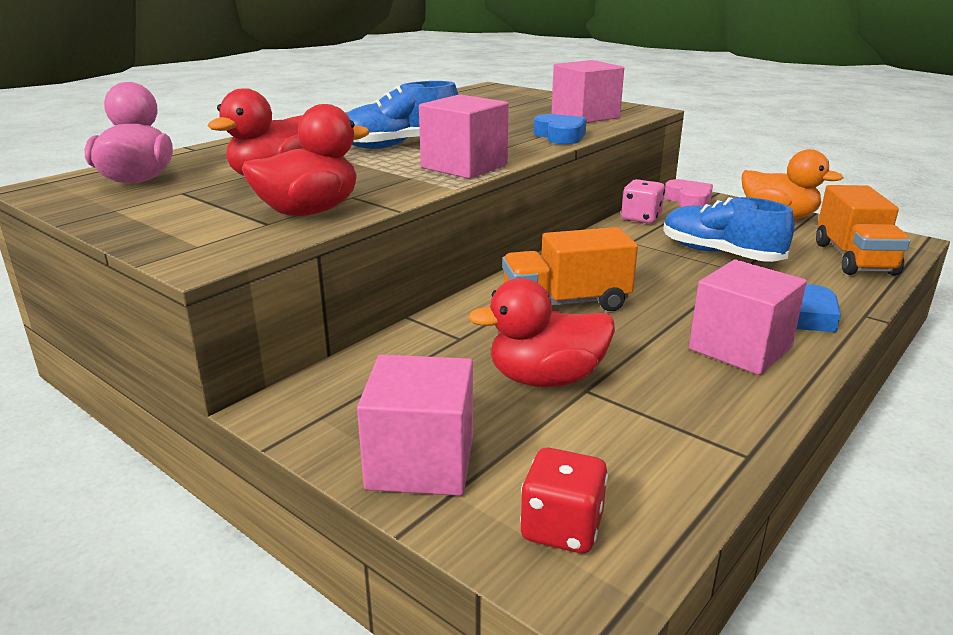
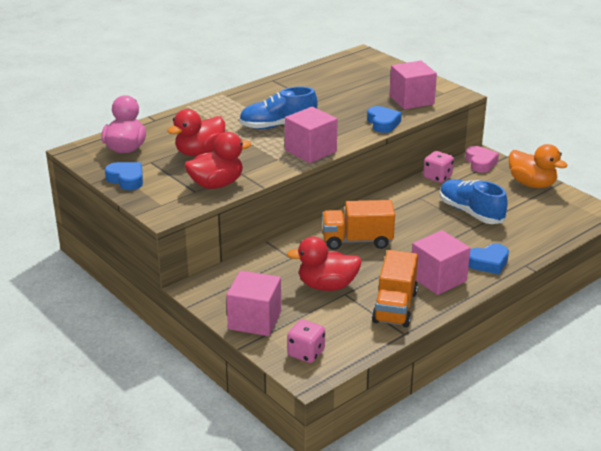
camera: 10 degrees right, 5 degrees up
(131, 216) = (126, 179): none -> blue heart
(562, 528) = (306, 353): red dice -> pink dice
(854, 258) = (554, 224): orange truck -> orange truck (395, 307)

